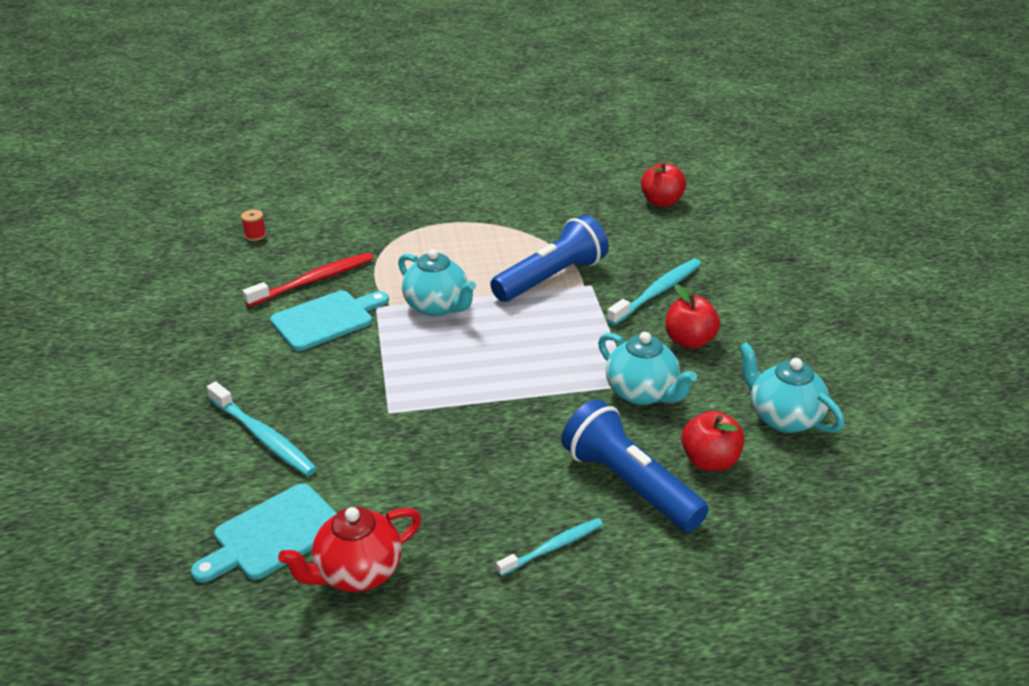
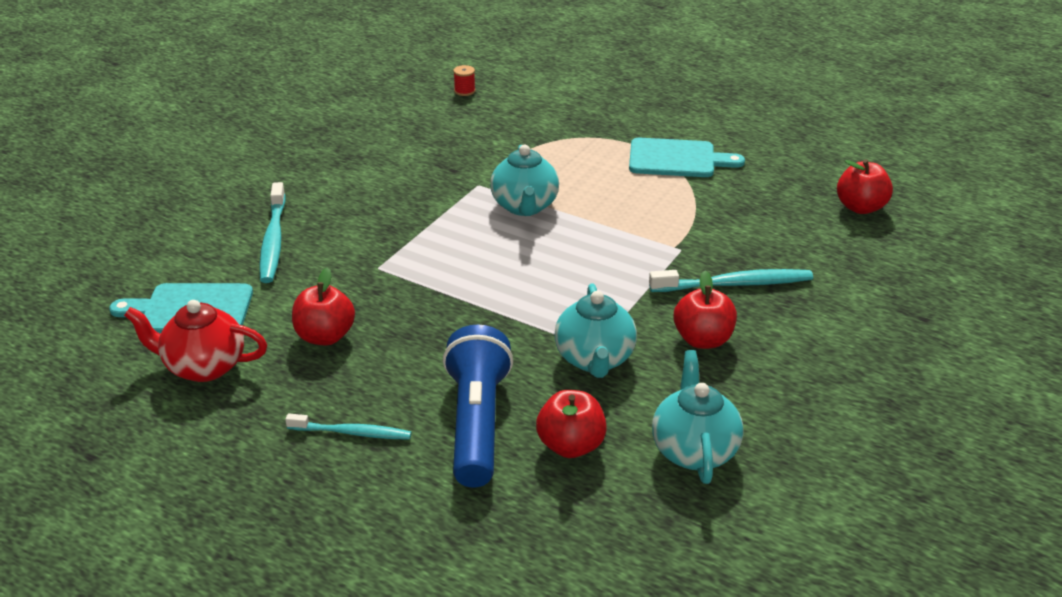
camera: 40 degrees right, 0 degrees up
(314, 280) = (460, 144): red toothbrush -> none
(326, 319) = (429, 177): turquoise cutting board -> turquoise cutting board (677, 159)
(425, 489) = (325, 336): none -> red apple
(551, 278) = (653, 227): blue flashlight -> none

